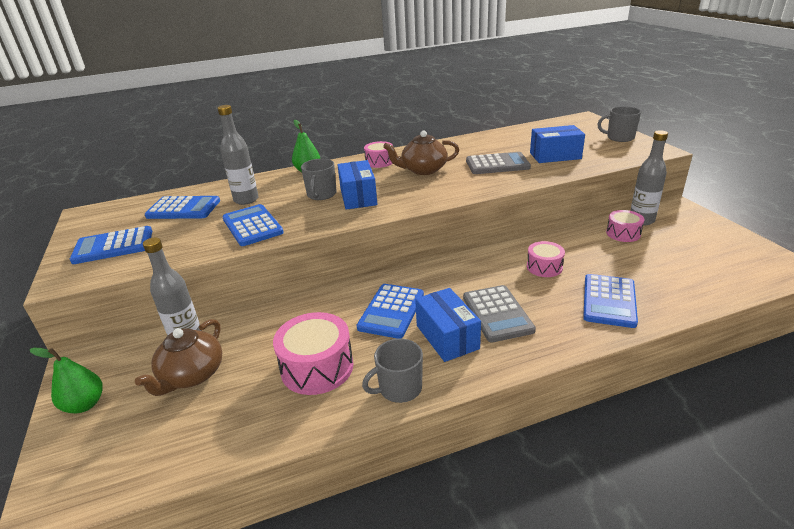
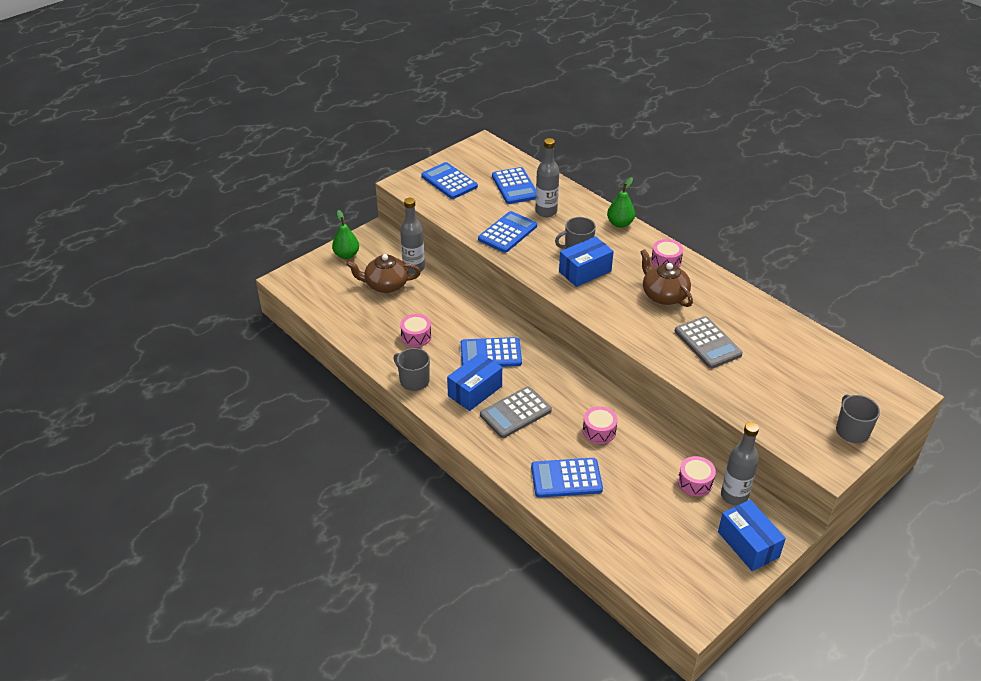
camera: 65 degrees right, 10 degrees up
(317, 367) = (416, 336): pink drum -> pink drum, size x0.60
(555, 156) = (757, 382): blue box -> blue box (748, 544)

